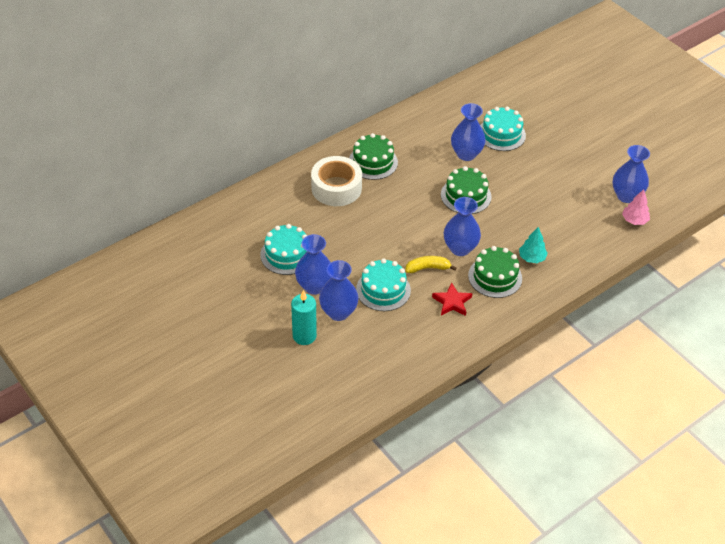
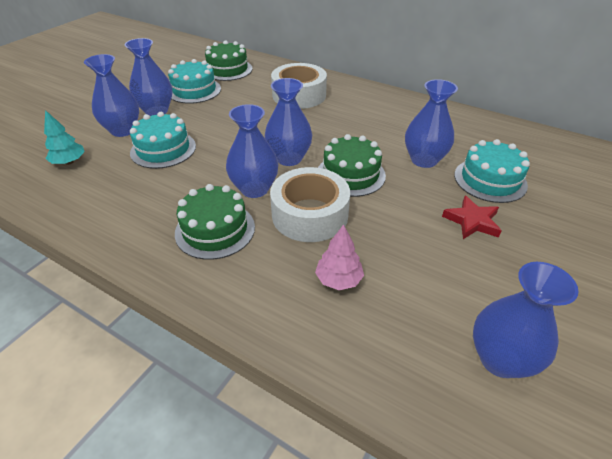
camera: 70 degrees right, 5 degrees down
(304, 336) = (87, 119): turquoise candle -> none
(373, 162) = (352, 106): green cake -> green cake (227, 69)
(428, 268) = (209, 171): yellow banana -> none
(431, 221) = (289, 158): none -> blue vase
(452, 302) = (156, 202): red star -> red star (472, 221)
(499, 229) = (310, 215): none -> white tape
(532, 258) = (269, 260): turquoise tree -> turquoise tree (69, 162)
(634, 220) = (445, 388): pink tree -> pink tree (339, 279)

